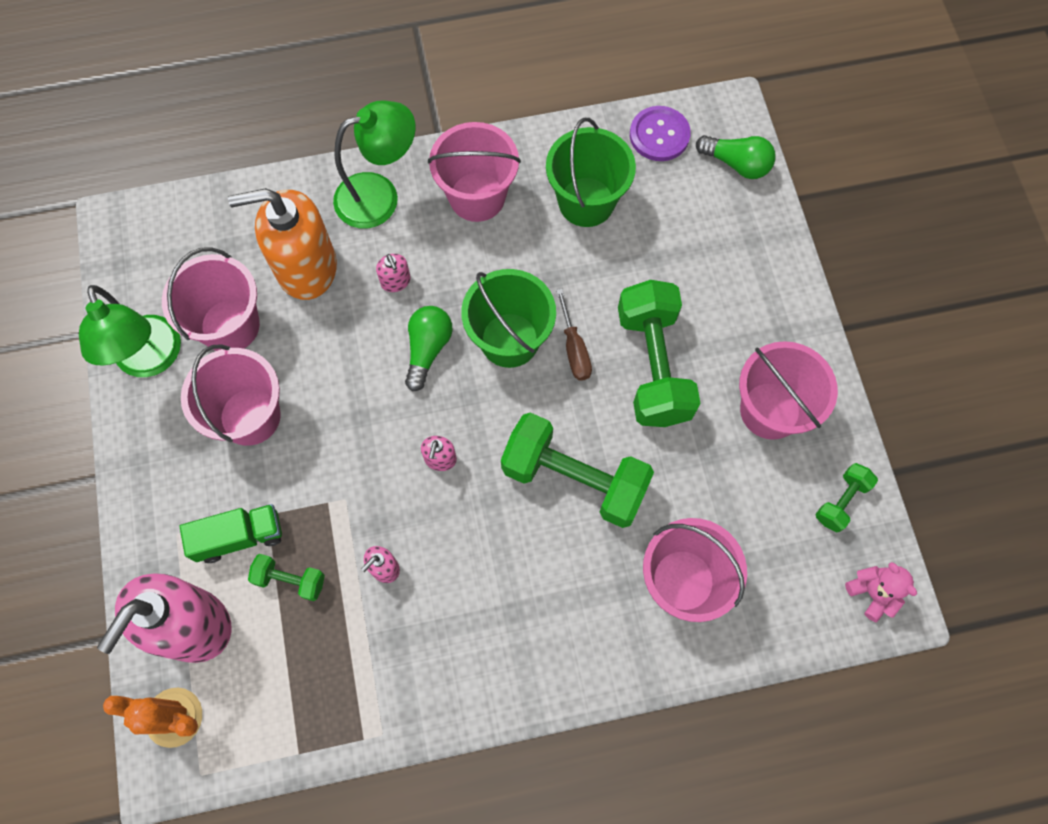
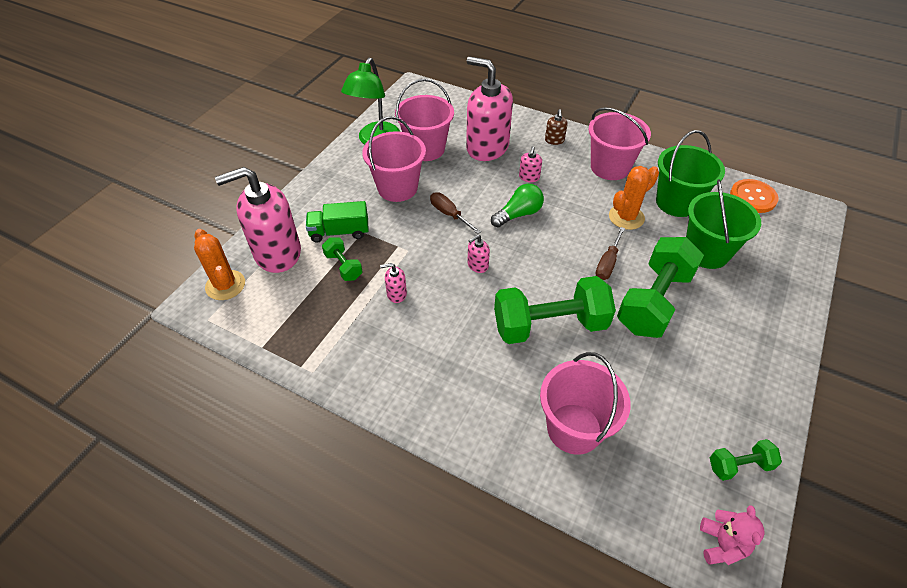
camera: 40 degrees right, 20 degrees down
(239, 537) = (339, 232): green truck -> green truck turned 150 degrees clockwise
(306, 267) = (487, 147): orange soap dispenser -> pink soap dispenser
(349, 410) = (449, 214): none -> brown screwdriver
(380, 196) = (554, 140): green lamp -> brown soap dispenser
(509, 340) = (570, 237): green bucket -> green bucket (706, 252)
(548, 265) = (626, 217): none -> orange cactus
(574, 479) = (549, 325): green dumbbell -> green dumbbell turned 75 degrees counterclockwise
(659, 135) = (753, 197): purple button -> orange button
(736, 164) = (799, 236): green light bulb -> none
(770, 410) = (722, 375): pink bucket -> none

